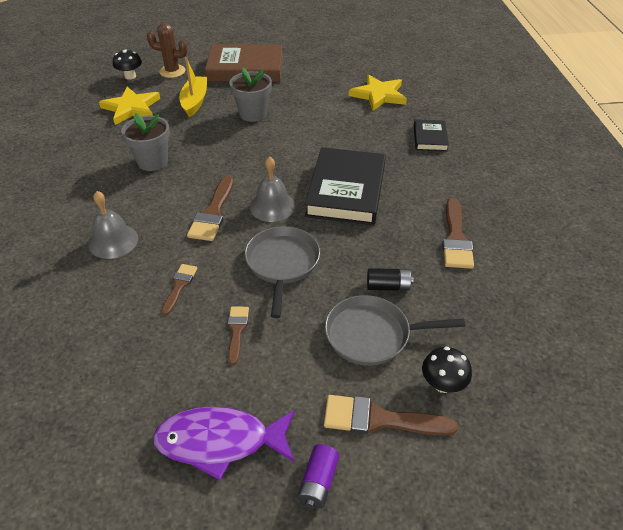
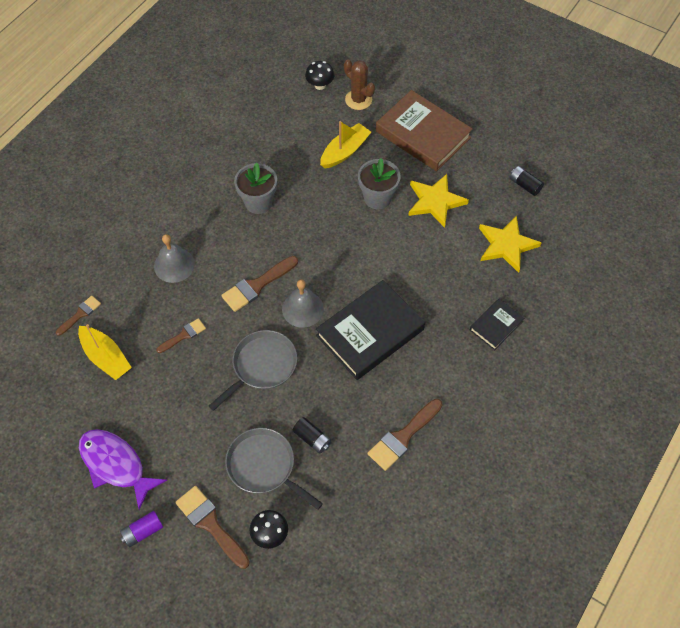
camera: 40 degrees right, 15 degrees up
(110, 353) = (106, 357): none -> yellow boat
(131, 108) = (290, 128): yellow star -> yellow star (435, 201)
(237, 331) = (187, 397): brown brush -> brown brush (80, 314)
(350, 62) = (525, 185): none -> black battery

